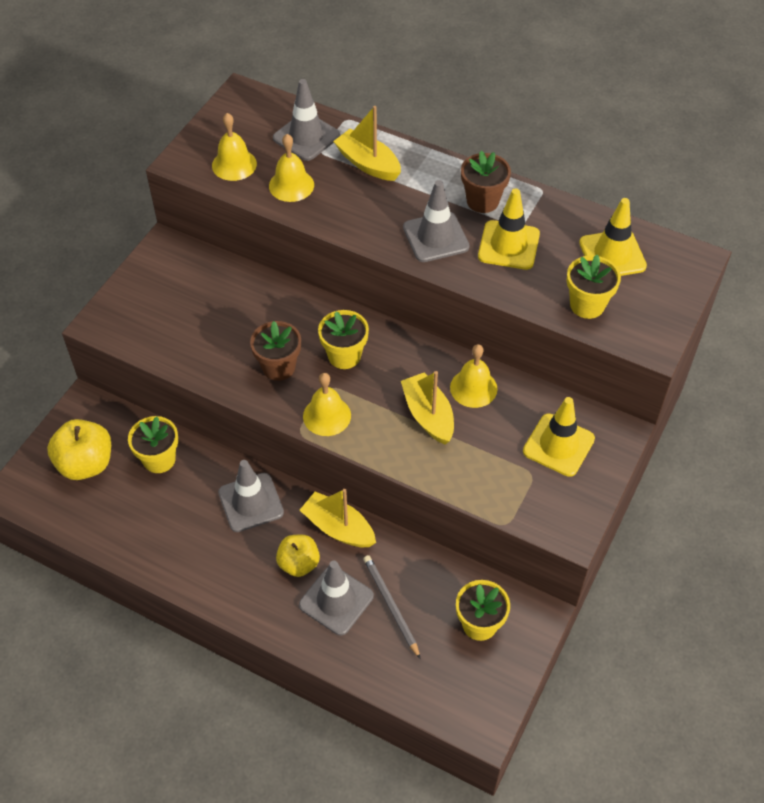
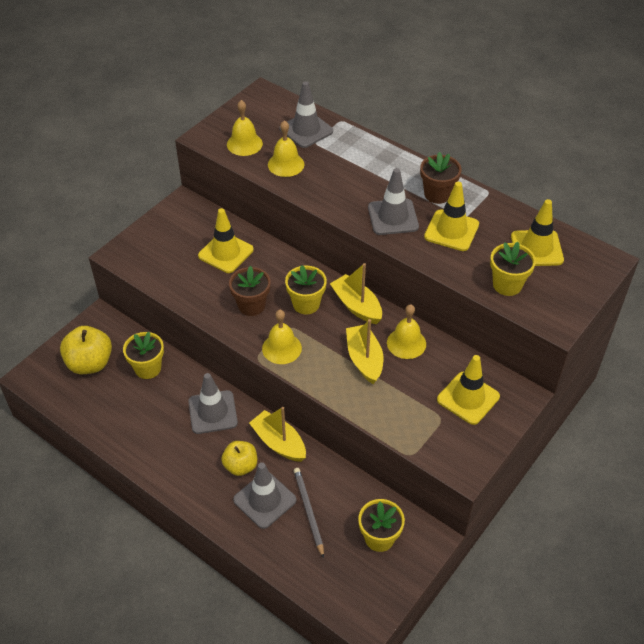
camera: 10 degrees right, 5 degrees down
(232, 304) = (226, 253): none -> yellow traffic cone
(368, 164) = (350, 155): yellow boat -> yellow boat (356, 306)

